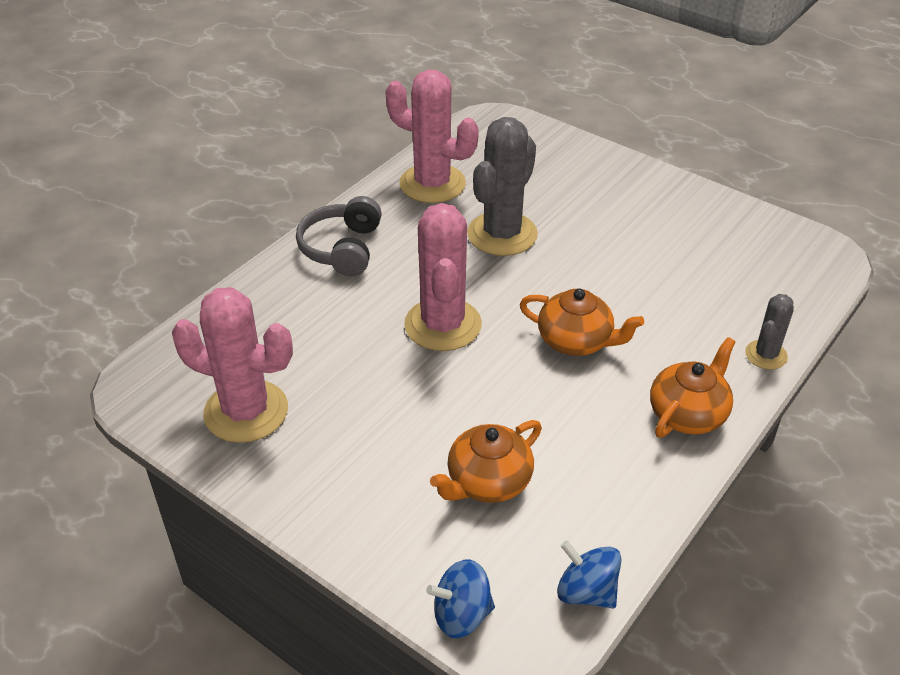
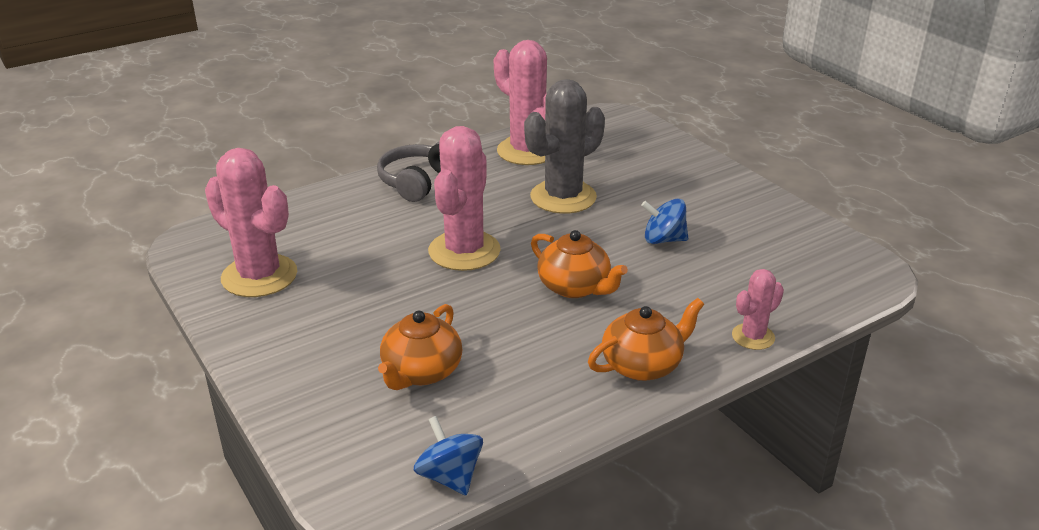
camera: 20 degrees right, 10 degrees down
(461, 615) = (327, 463): blue spinning top -> blue spinning top (663, 239)
(487, 482) = (421, 372): orange teapot -> orange teapot turned 45 degrees counterclockwise
(766, 355) = (753, 337): grey cactus -> pink cactus

